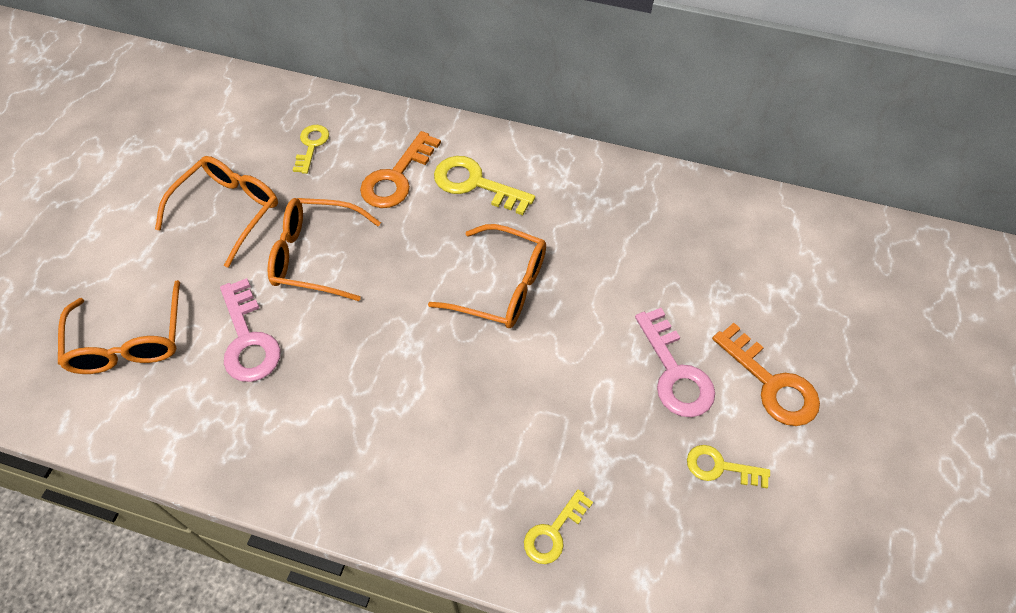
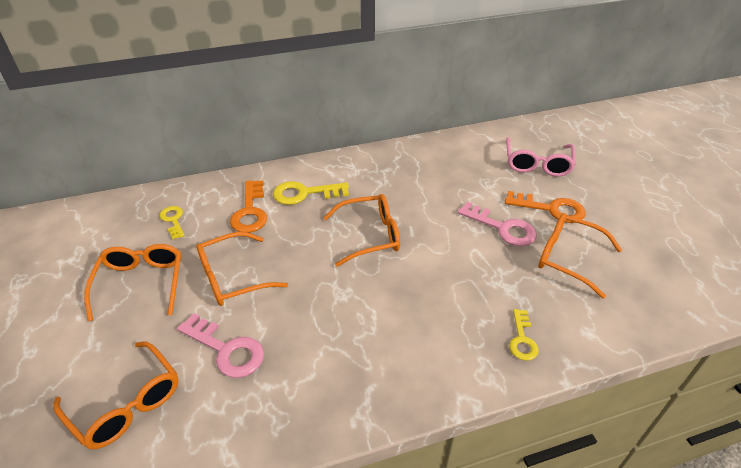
camera: 35 degrees left, 15 degrees down
(720, 467) = (568, 258): yellow key -> orange glasses
(824, 303) = (537, 164): none -> pink glasses

